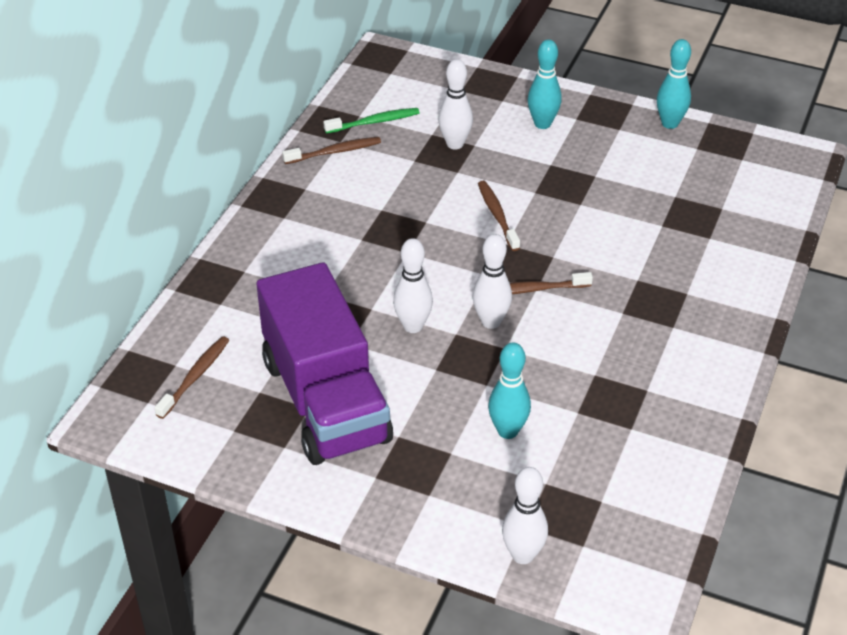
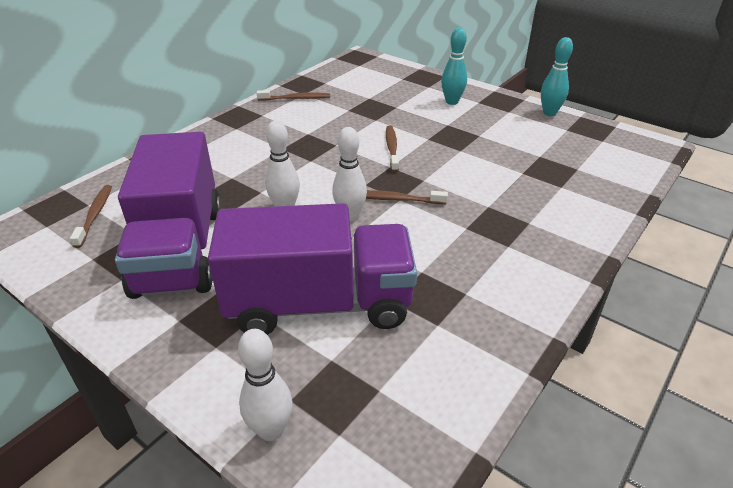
camera: 15 degrees right, 5 degrees down
(195, 377) = (95, 215): brown toothbrush -> brown toothbrush turned 45 degrees counterclockwise
(374, 122) = (333, 87): green toothbrush -> none
(455, 144) = (382, 105): white bowling pin -> none
(507, 431) = (319, 304): turquoise bowling pin -> purple truck

